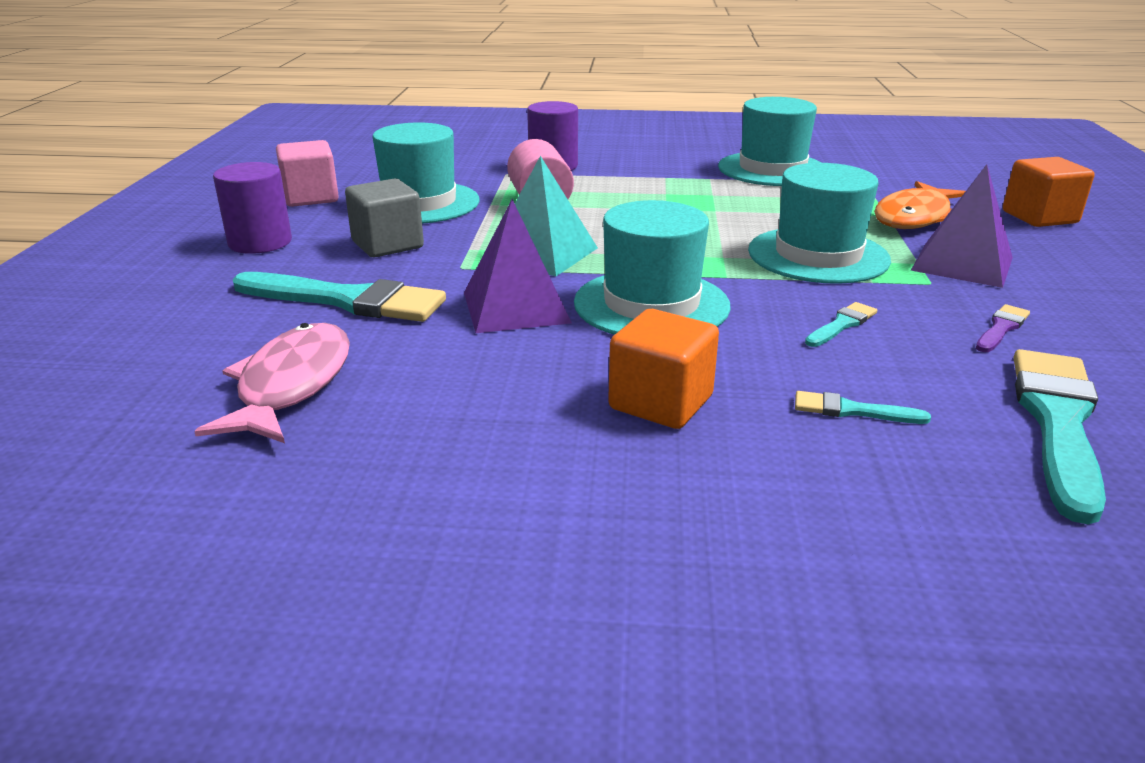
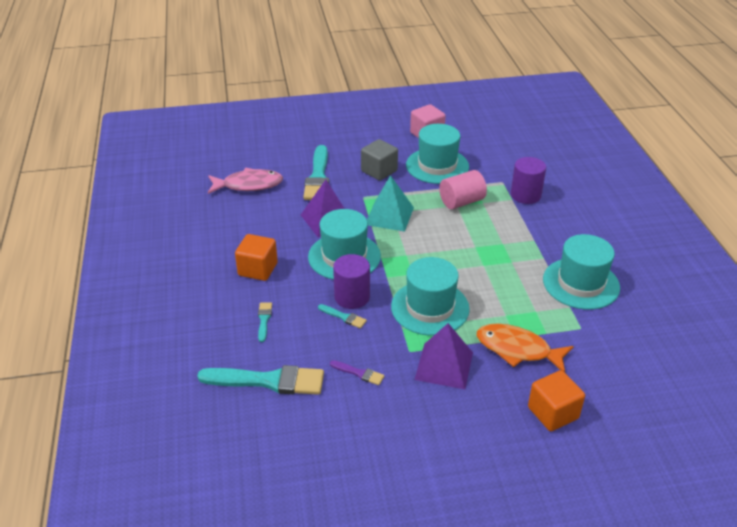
camera: 75 degrees right, 10 degrees up
(260, 242) = (366, 139): purple cylinder -> purple cylinder (352, 297)

